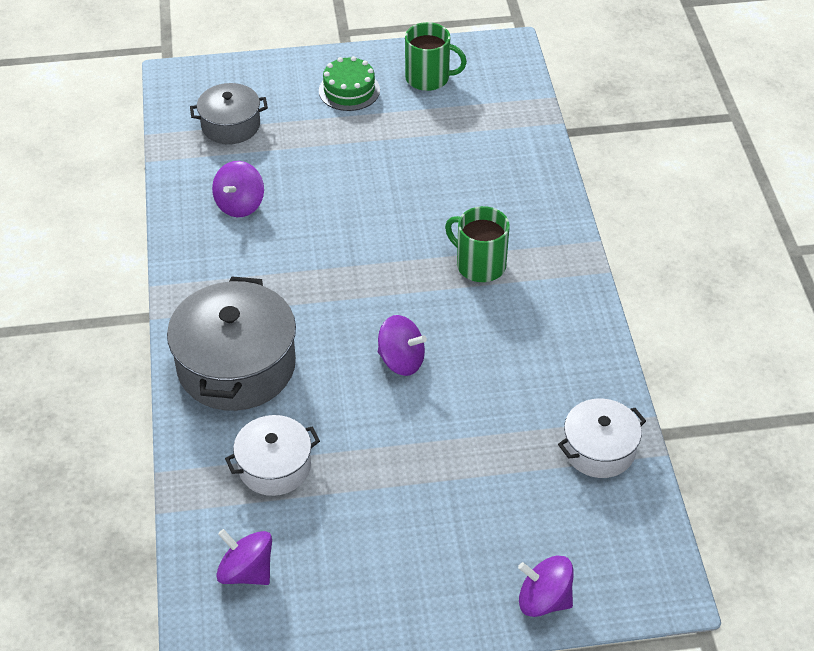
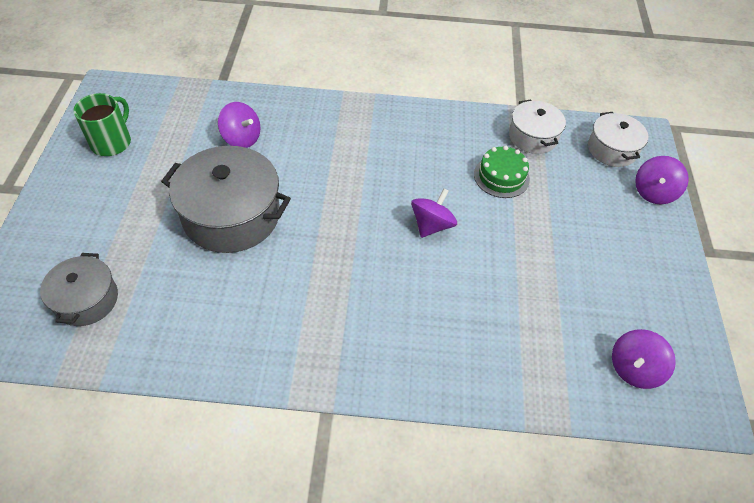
camera: 80 degrees left, 5 degrees up
(236, 366) = (411, 343): grey pot -> grey pot (231, 215)
(240, 204) = (206, 309): purple spinning top -> purple spinning top (241, 138)
(274, 466) = (528, 331): white pot -> white pot (612, 149)
(349, 90) = (93, 198): green cake -> green cake (501, 176)
(479, 265) = (345, 158): green mug -> none

